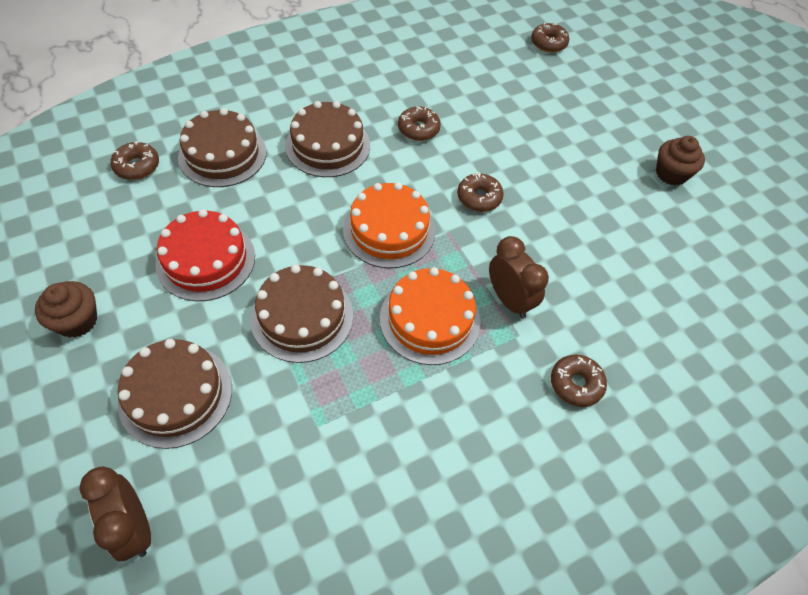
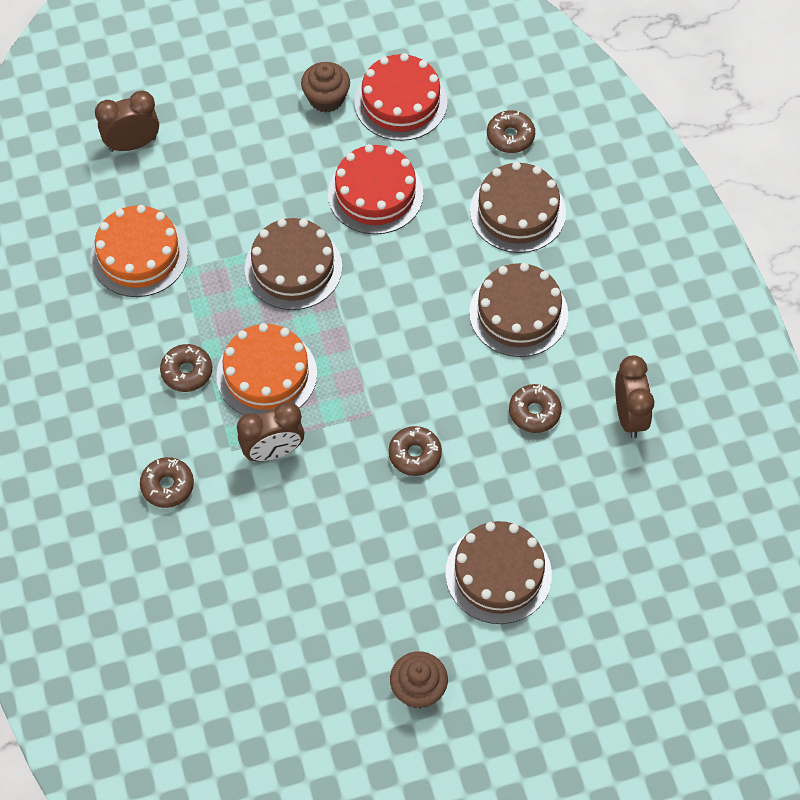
camera: 105 degrees right, 5 degrees up
(88, 253) = (400, 102): none -> red cake
(176, 394) = (236, 169): brown cake -> brown cake (498, 573)
(389, 230) = (384, 356): orange cake -> orange cake (139, 255)
(407, 78) = (629, 416): none -> brown clock
(548, 43) = (692, 615): brown donut -> brown donut (187, 372)

